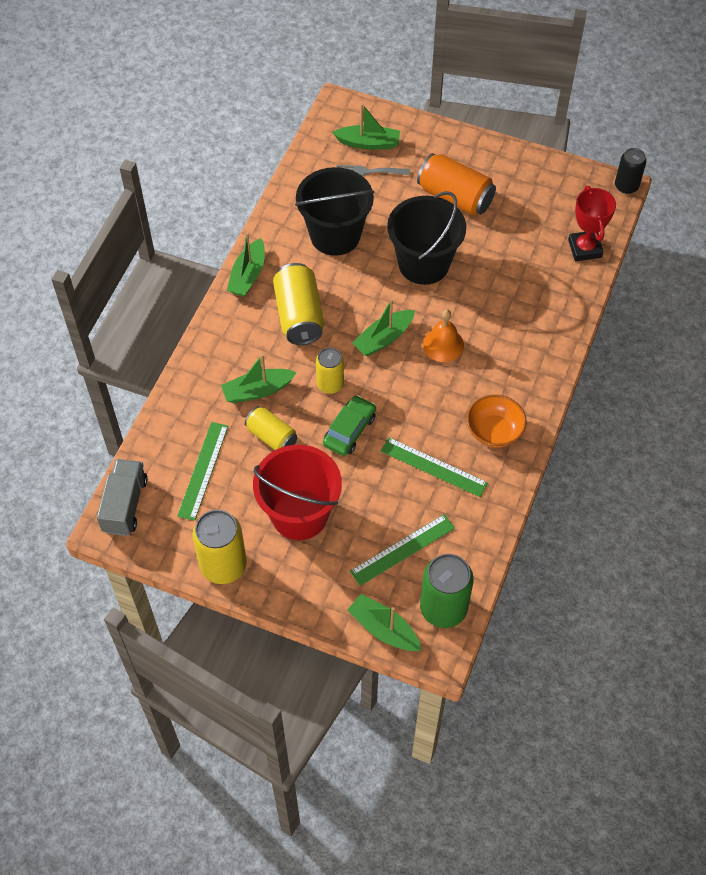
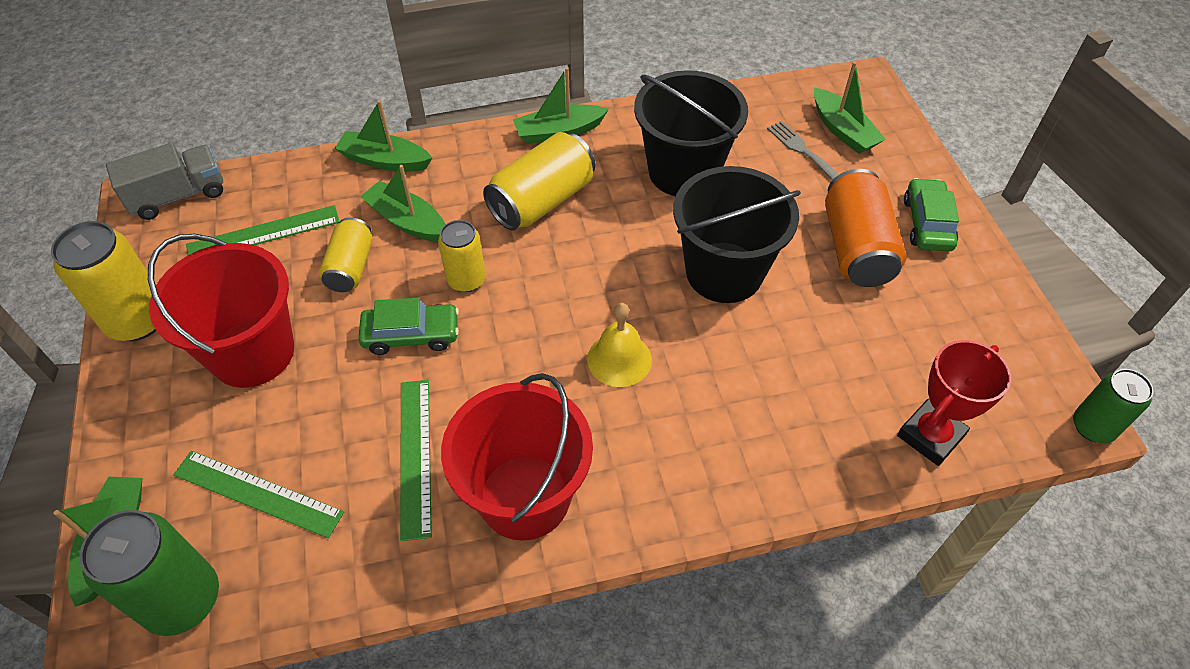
camera: 55 degrees right, 5 degrees down
(383, 338) = (576, 294): green boat -> green boat (385, 161)
(443, 344) = (619, 359): orange bell -> yellow bell
(464, 156) = (927, 223): none -> green car
(494, 431) = (524, 497): orange bowl -> red bucket
(626, 186) = (1092, 427): black can -> green can

